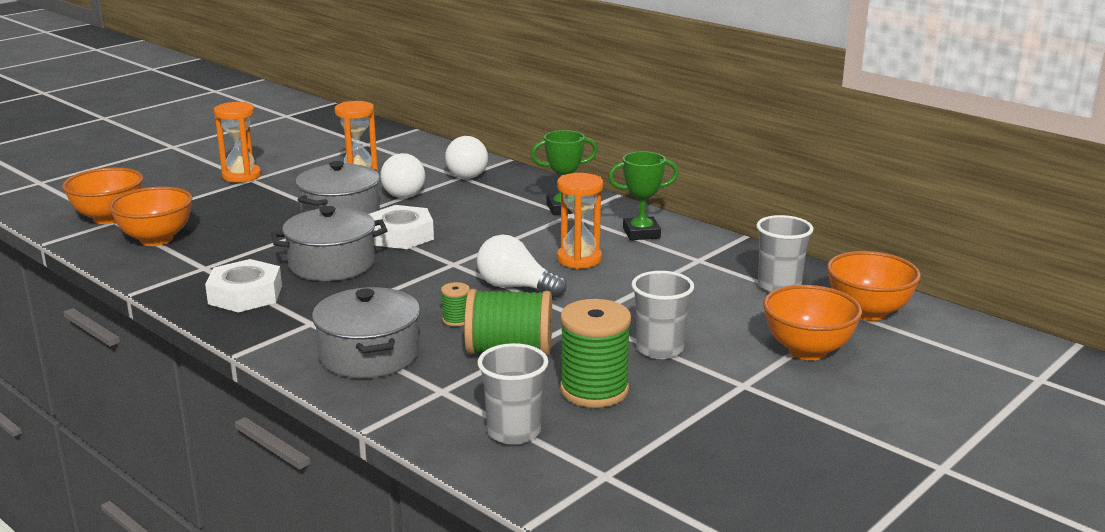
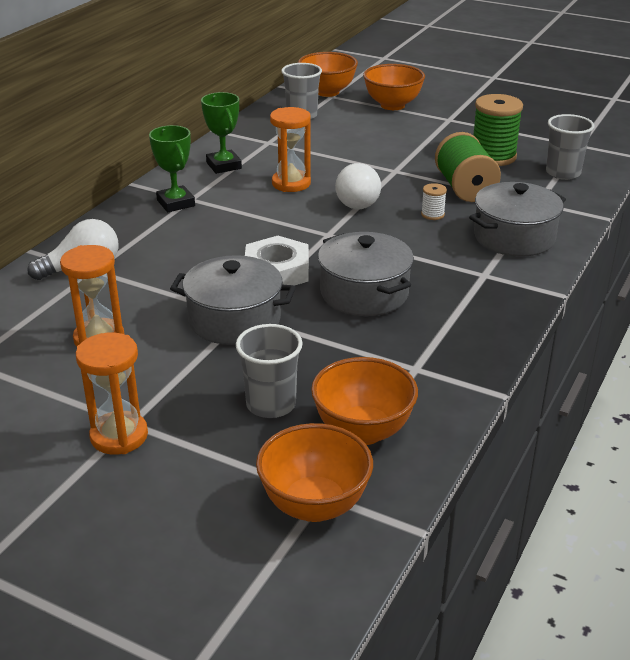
camera: 105 degrees left, 10 degrees up
(245, 295) = (458, 322): white nut -> none
(404, 192) = (152, 295): white light bulb -> none
(456, 320) = (432, 214): green spool -> white spool
(660, 349) = (423, 143): grey cup -> grey cup (271, 404)

